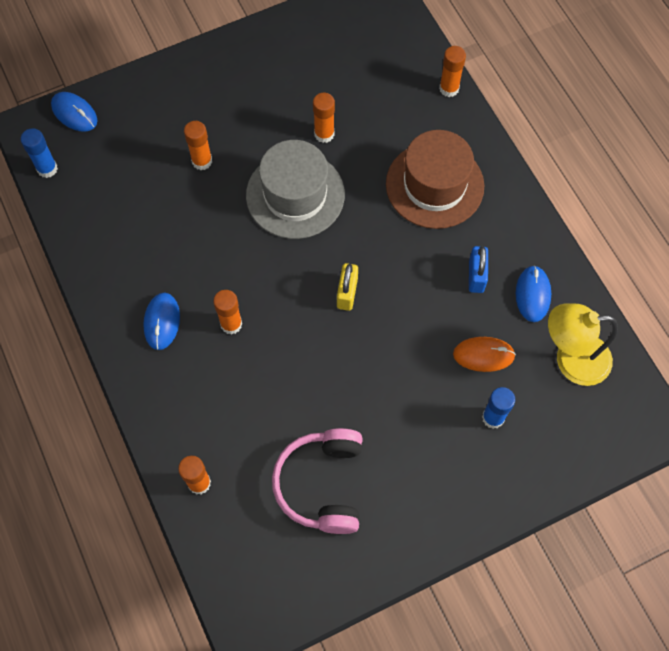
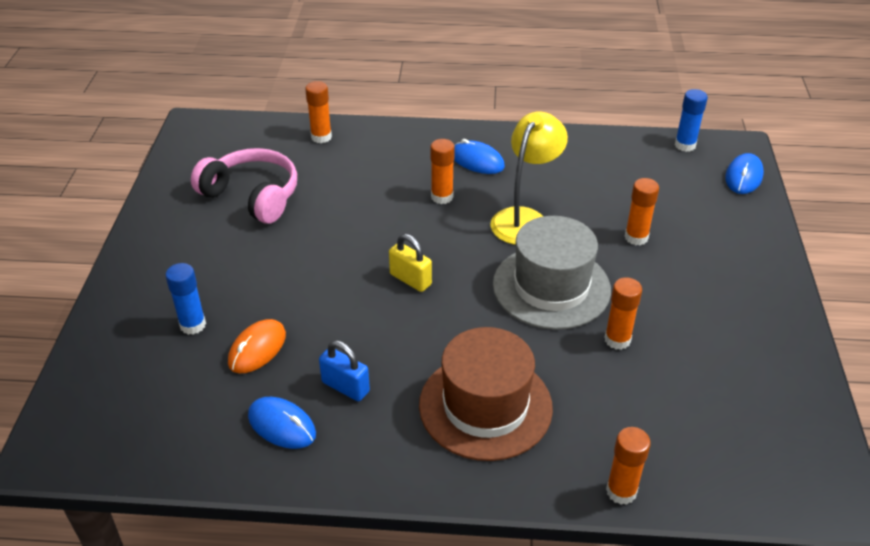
camera: 120 degrees right, 25 degrees down
(74, 113) = (743, 177): blue mouse -> blue mouse turned 45 degrees counterclockwise
(571, 360) = (183, 418): yellow lamp -> yellow lamp (525, 219)

